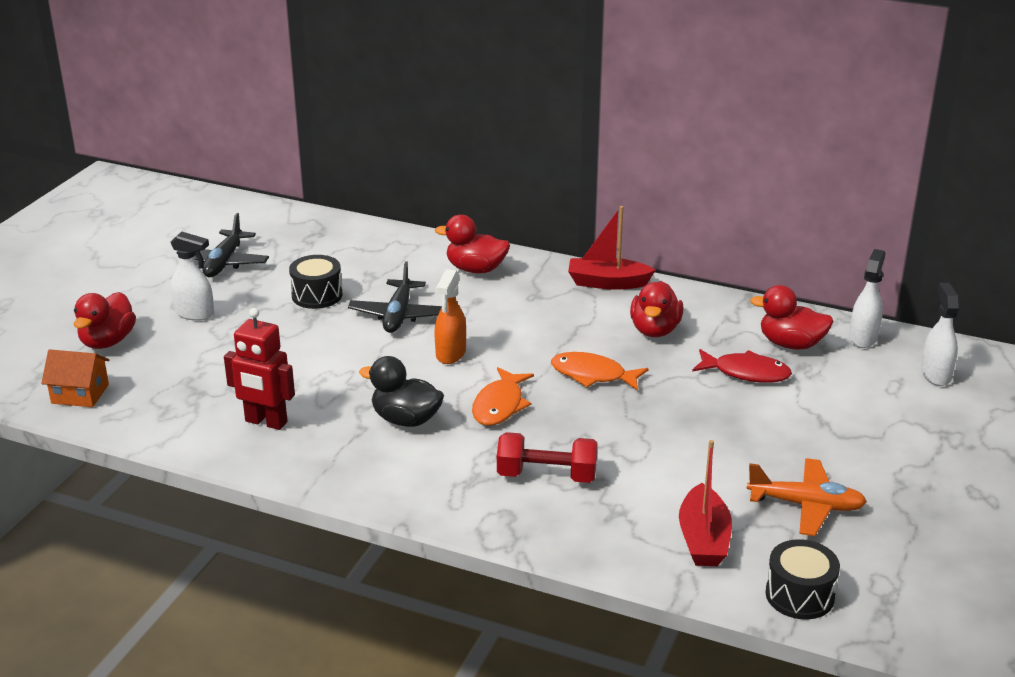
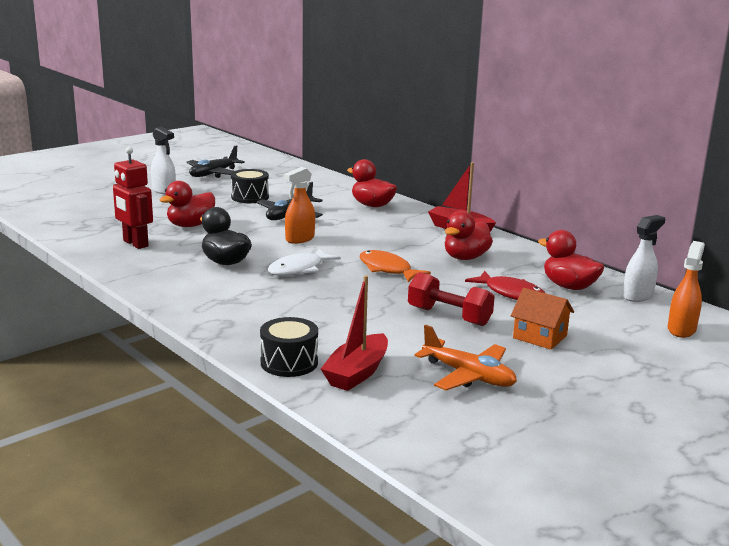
camera: 25 degrees right, 10 degrees down
(80, 394) = (48, 209): orange house -> orange house (540, 337)
(107, 341) = (97, 192): red duck -> red duck (190, 225)
(500, 405) = (299, 269): orange fish -> white fish
(546, 476) = (283, 310): red dumbbell -> red dumbbell (449, 316)
(799, 595) = (395, 426): black drum -> black drum (289, 363)
(935, 374) = (681, 329): white spray bottle -> orange spray bottle

